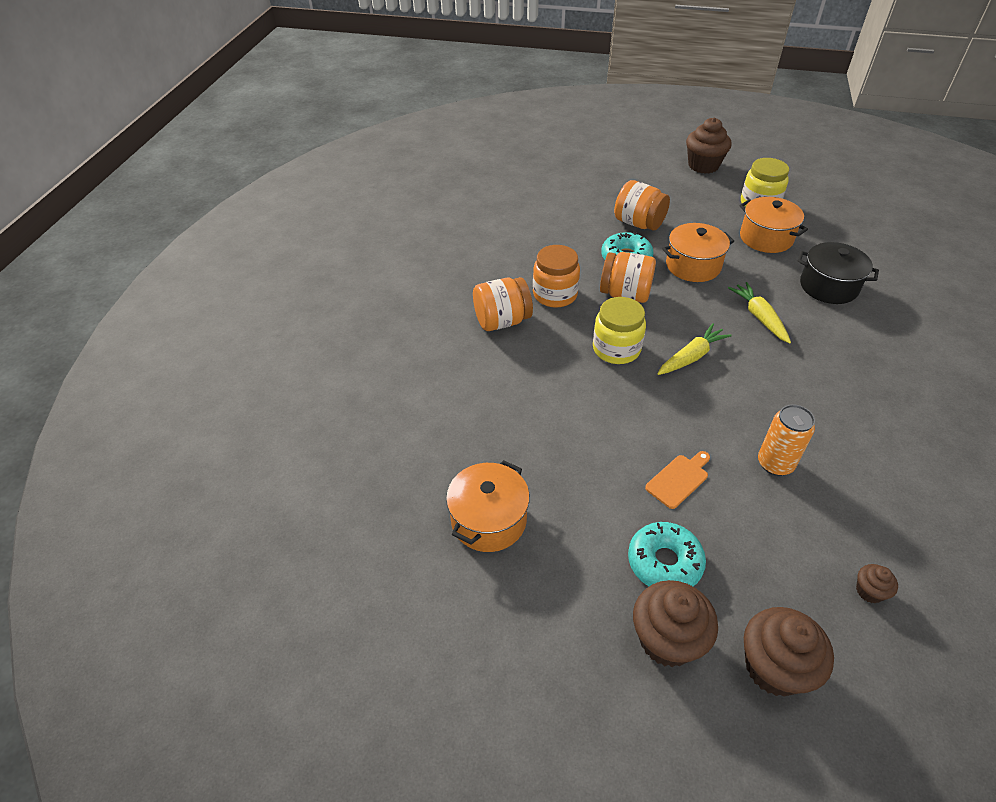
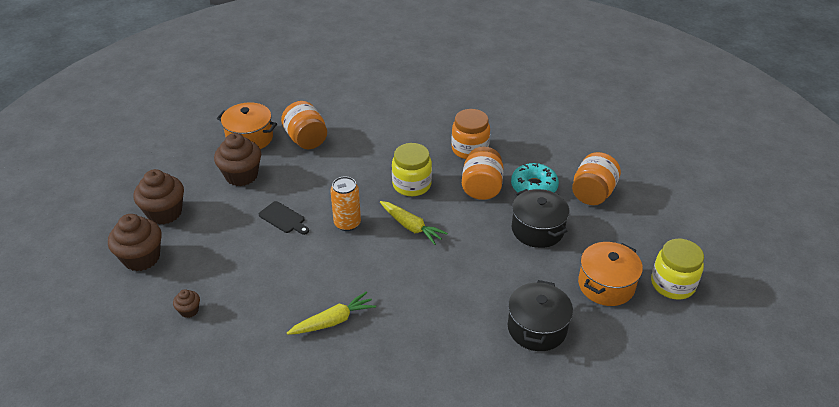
camera: 80 degrees right, 5 degrees down
(502, 321) = (430, 126): orange jar -> orange jar (306, 139)
(664, 562) = (217, 212): turquoise donut -> none
(679, 479) = (283, 218): orange cutting board -> black cutting board
(693, 266) = (537, 229): orange pot -> black pot
(703, 165) = (730, 241): brown cupcake -> brown cupcake (241, 175)
(759, 317) = (473, 272): yellow carrot -> yellow carrot (333, 321)
(775, 463) = (300, 270): orange can -> orange can (347, 223)

